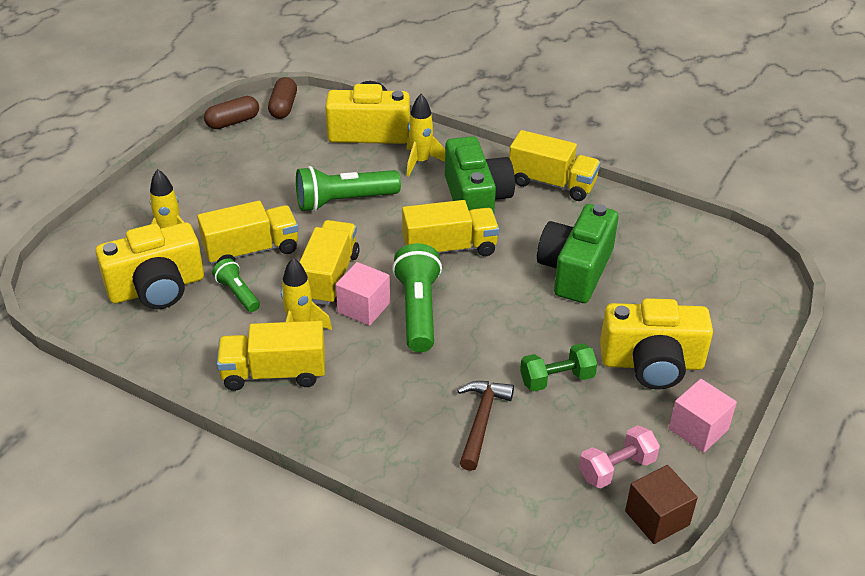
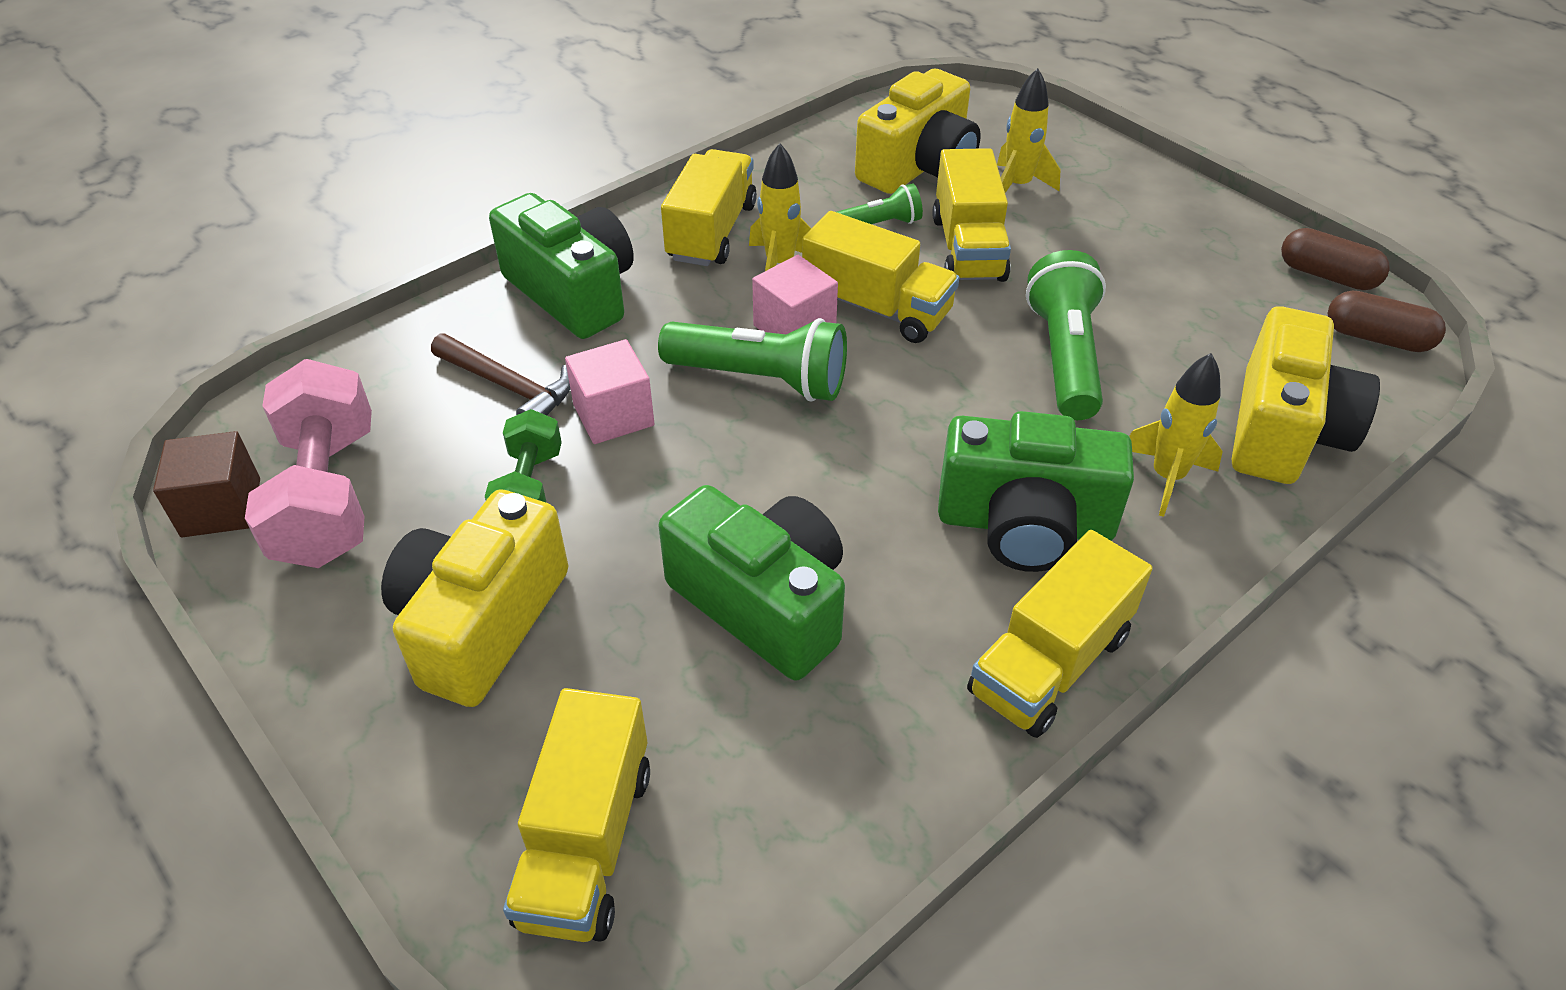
camera: 110 degrees right, 5 degrees up
(157, 288) = (919, 167): yellow camera -> yellow camera turned 135 degrees counterclockwise
(233, 122) = (1327, 276): brown capsule -> brown capsule turned 45 degrees counterclockwise
(373, 424) = (573, 292): none -> green camera
(449, 248) = (893, 451): yellow truck -> yellow truck (586, 843)
(616, 468) = (328, 496): pink dumbbell -> pink dumbbell, size x1.73
(698, 429) = (313, 624): pink cube -> pink cube (613, 415)

